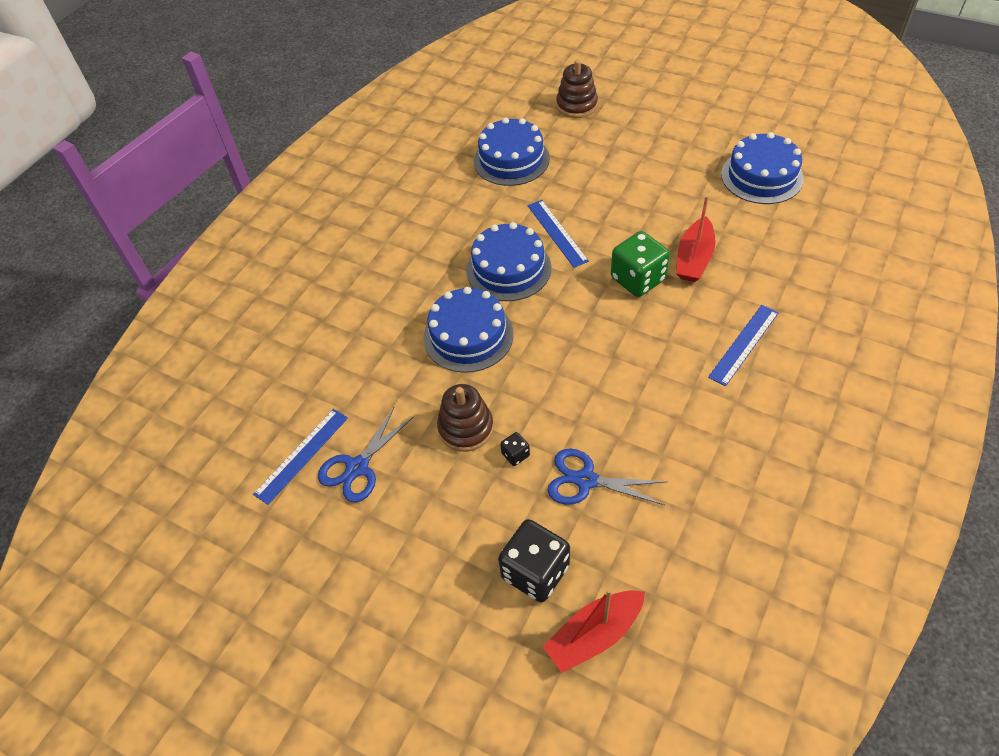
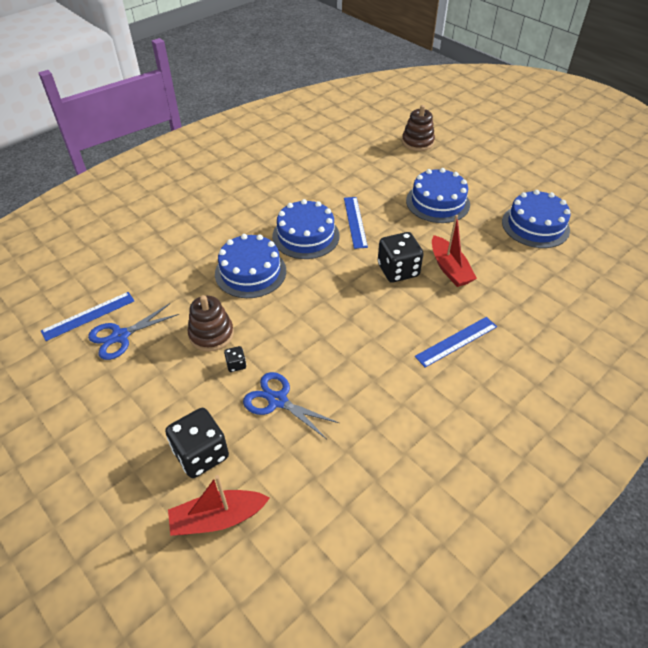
camera: 15 degrees right, 5 degrees down
(511, 160) = (349, 165): blue cake -> blue cake (437, 202)
(638, 279) = (398, 270): green dice -> black dice
(694, 259) = (449, 268): red boat -> red boat turned 60 degrees counterclockwise

